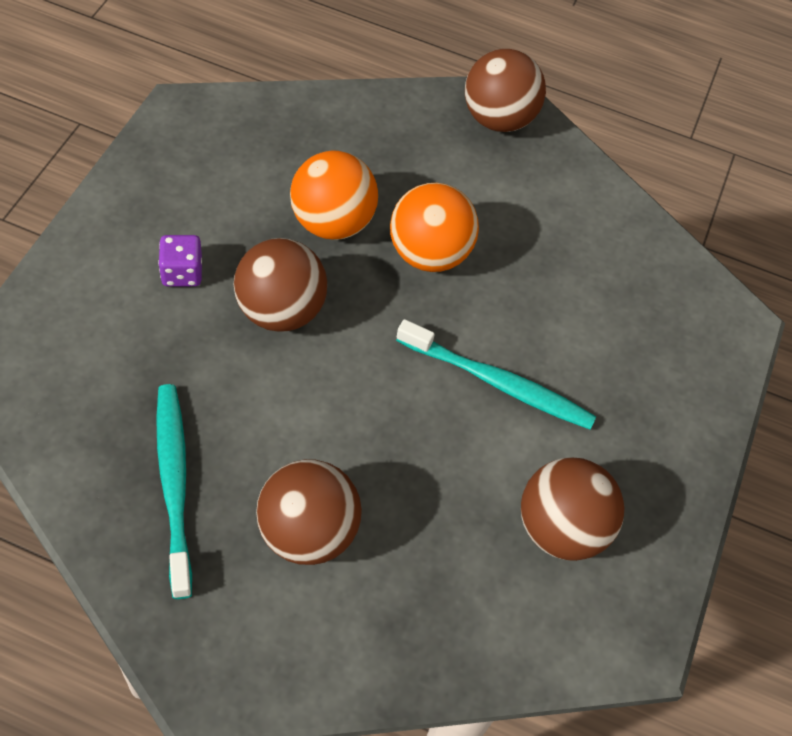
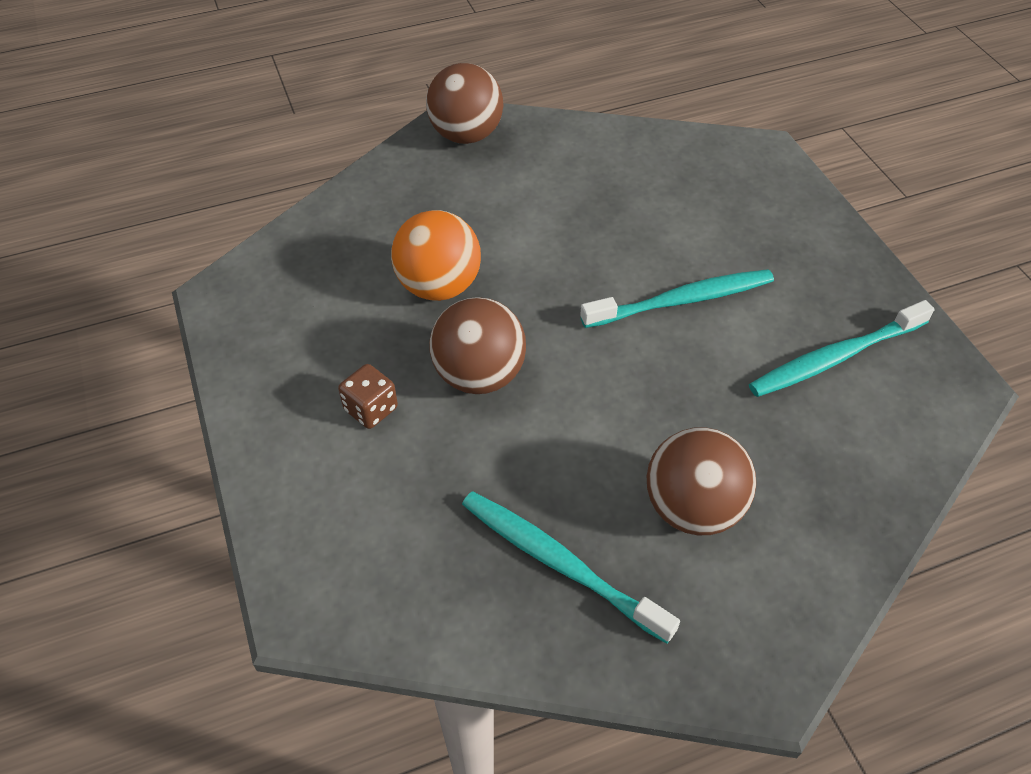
camera: 35 degrees left, 5 degrees down
(182, 273) = (371, 409): purple dice -> brown dice
(429, 254) = (532, 255): orange ball -> none
(561, 529) = (834, 358): brown ball -> turquoise toothbrush

